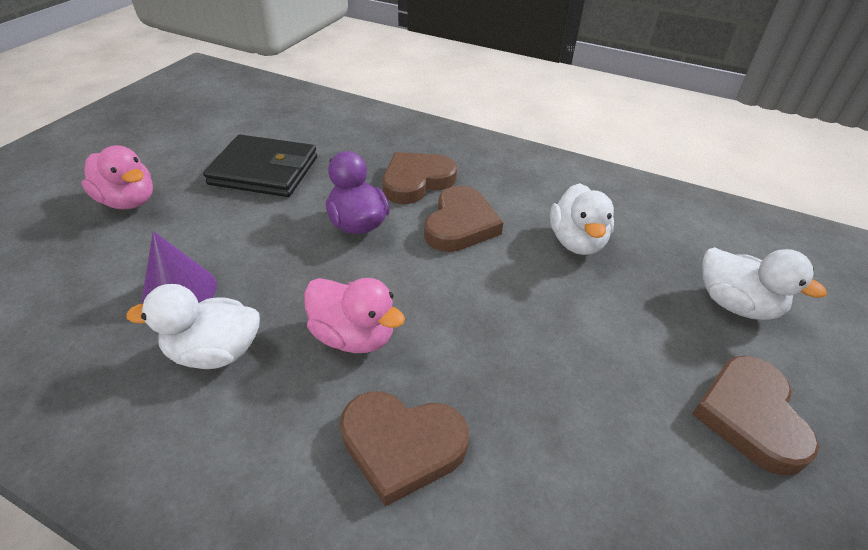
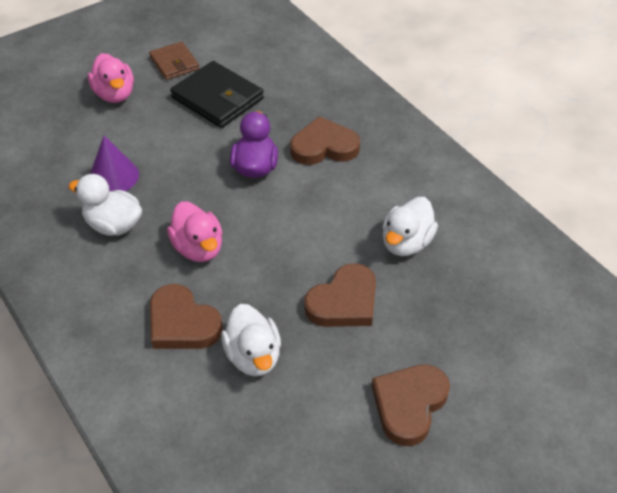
camera: 30 degrees right, 5 degrees up
(189, 152) = (174, 63): none -> brown wallet
(460, 224) = (328, 196): brown heart -> brown heart (344, 302)
(736, 304) = (482, 337): white duck -> white duck (253, 356)

